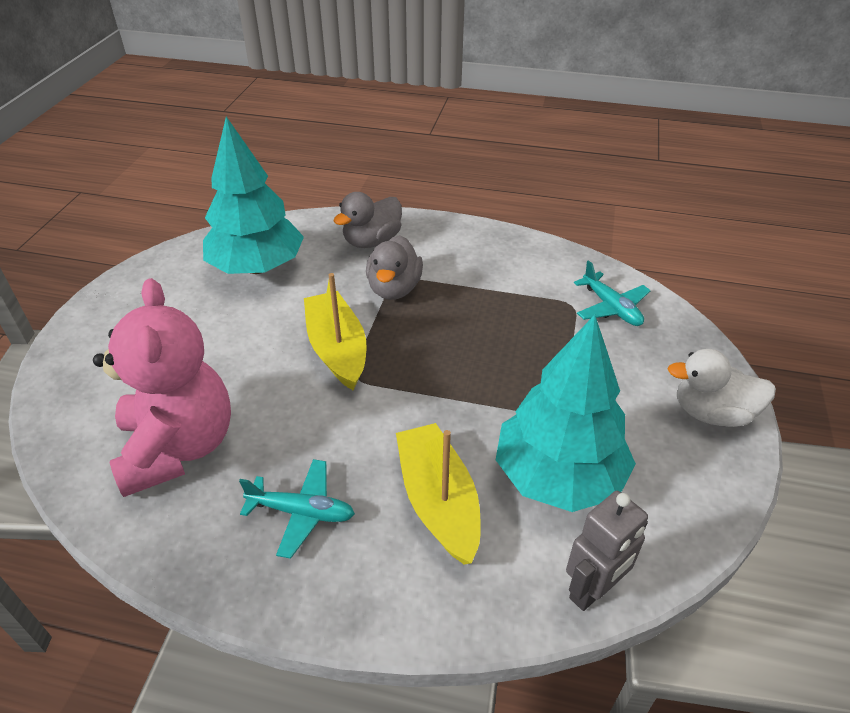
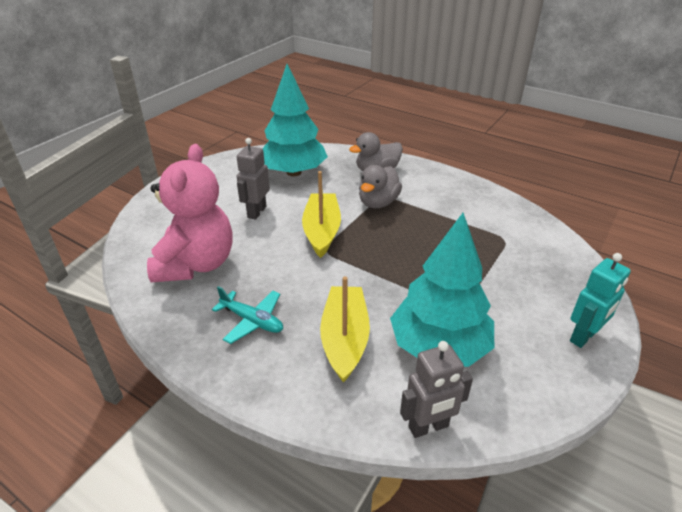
camera: 20 degrees right, 5 degrees down
(231, 342) = (256, 212): none -> grey robot
(611, 307) = (535, 247): turquoise plane -> none
(712, 413) = (583, 337): white duck -> turquoise robot

